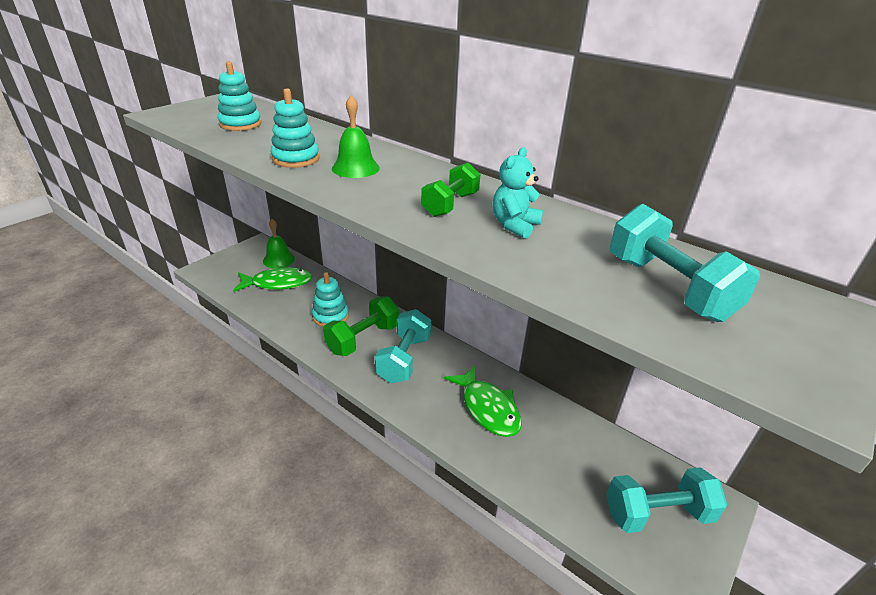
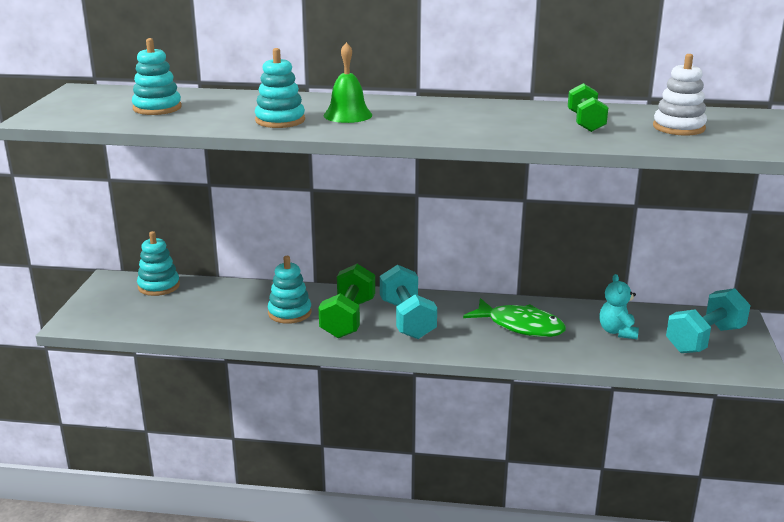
camera: 30 degrees left, 10 degrees down
(278, 259) = (159, 286): green bell -> turquoise stacking toy
(278, 283) = (190, 306): green fish -> none
(450, 205) = (471, 120): green dumbbell -> green dumbbell (585, 122)
(514, 225) = (538, 120): turquoise teddy bear -> turquoise teddy bear (617, 332)
(668, 288) = (678, 127): turquoise dumbbell -> white stacking toy

